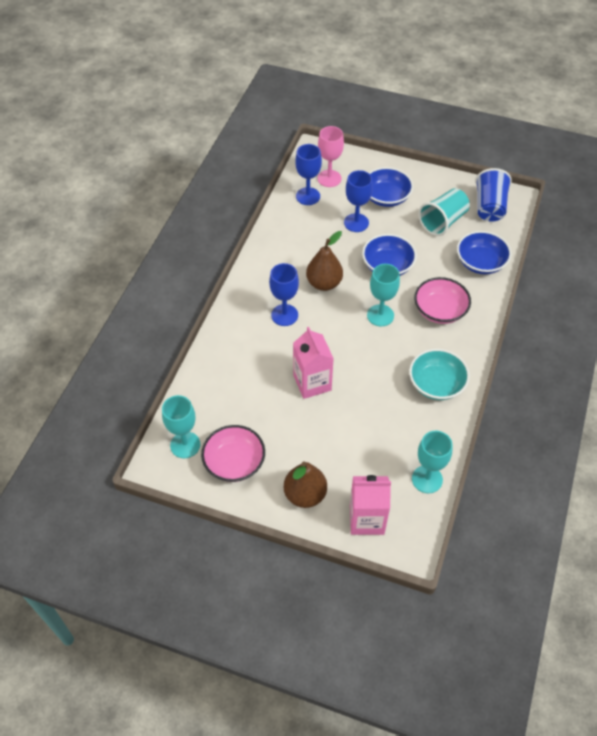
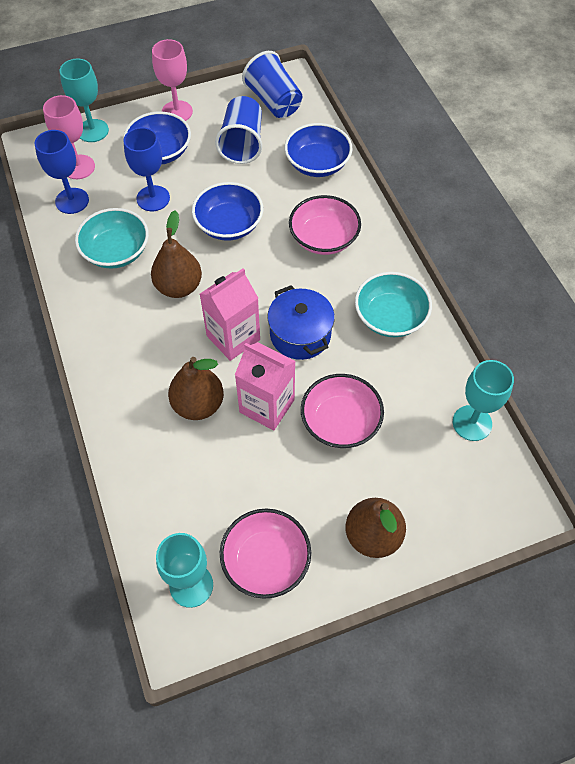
camera: 40 degrees left, 5 degrees up
(274, 355) = (198, 404): none -> brown pear
(284, 315) = (167, 351): blue goblet -> none
(307, 241) = (116, 251): none -> turquoise bowl
(346, 421) = (340, 422): none -> pink bowl
(366, 519) = (456, 512): pink carton -> pink carton (233, 338)
(370, 357) = (300, 334): none -> blue pot
(380, 315) = (270, 282): turquoise goblet -> turquoise goblet (93, 131)
(419, 178) = (177, 112): none -> pink goblet
(443, 221) = (242, 143): turquoise cup -> blue cup

